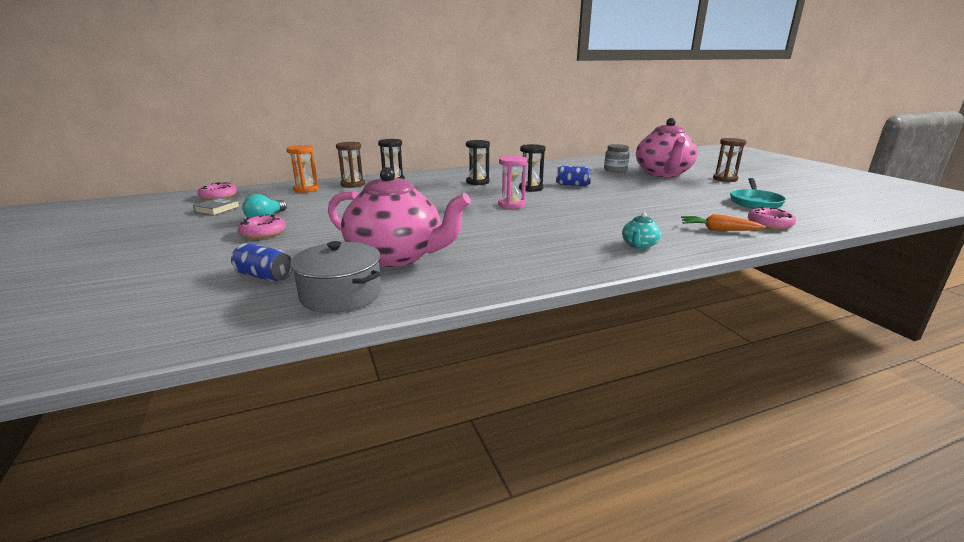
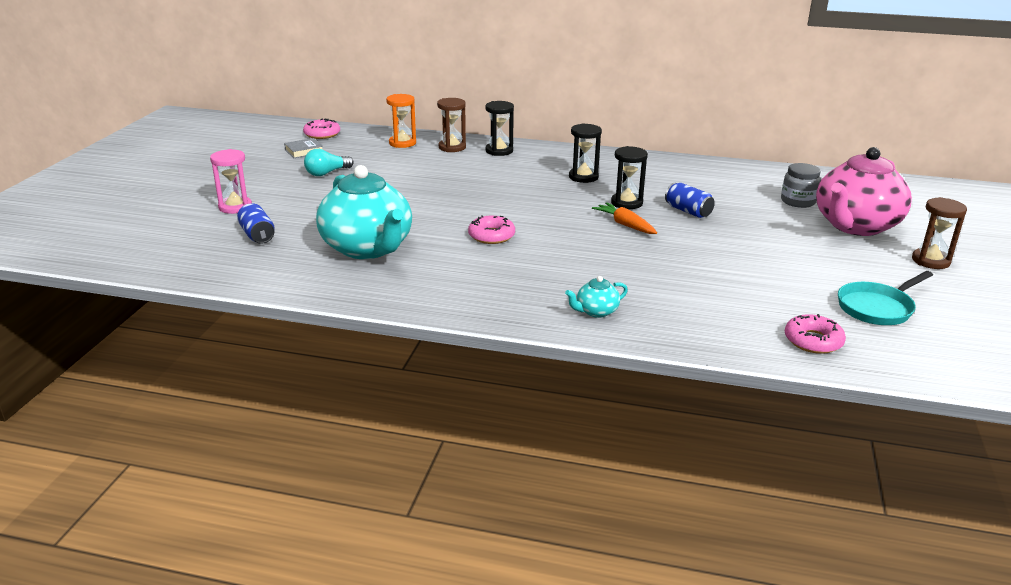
camera: 35 degrees right, 5 degrees up
(263, 233) = (305, 190): pink donut -> pink donut (491, 236)
(341, 294) = (284, 270): grey pot -> none
(397, 256) = (368, 248): pink teapot -> turquoise teapot
(511, 205) = (563, 220): pink hourglass -> pink hourglass (235, 207)
(718, 230) = (728, 325): orange carrot -> orange carrot (625, 225)

